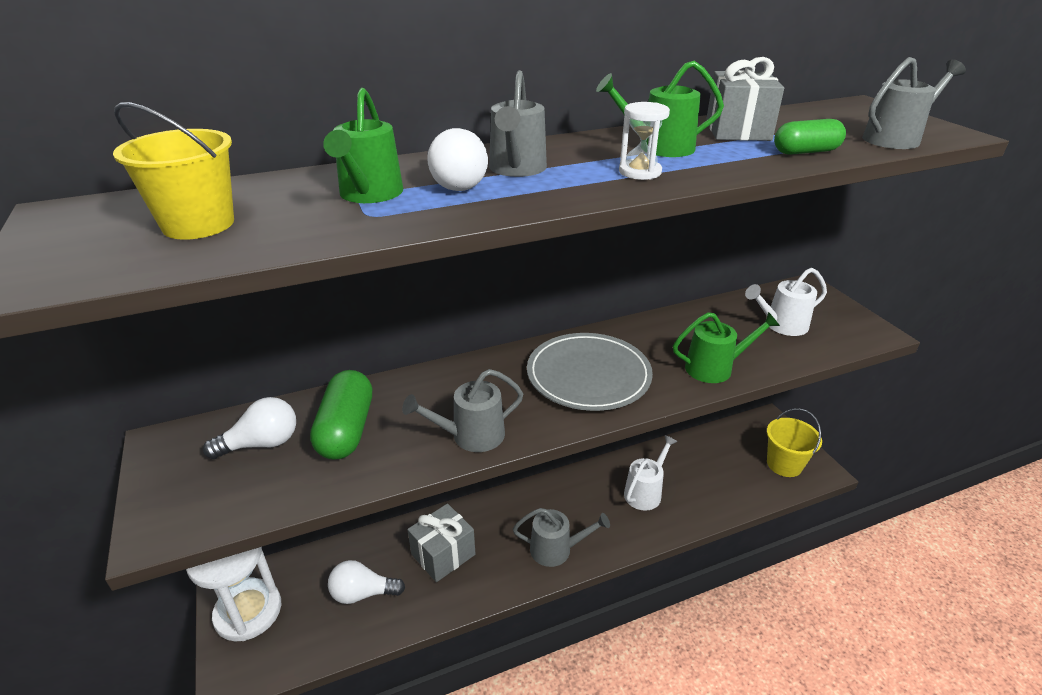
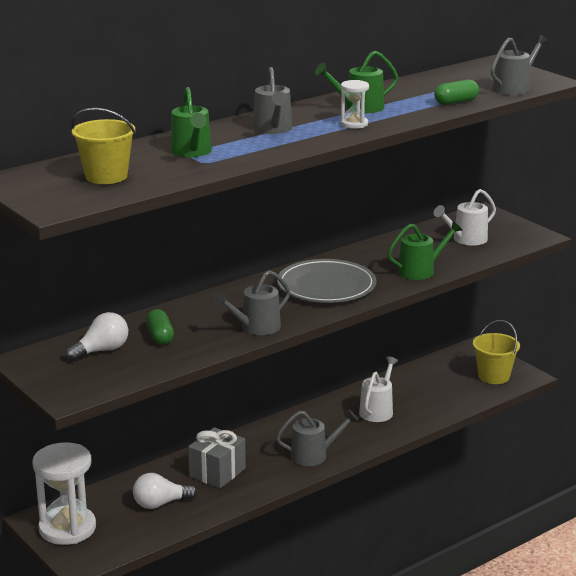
camera: 15 degrees left, 10 degrees down
(346, 430) = (160, 336): green capsule -> green capsule, size x0.62
(454, 183) = (240, 141): white light bulb -> none
(737, 131) = (408, 91): grey gift -> none

